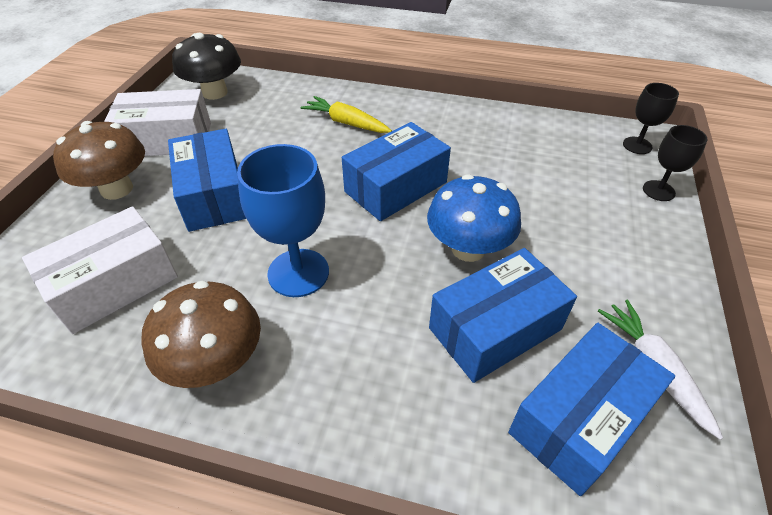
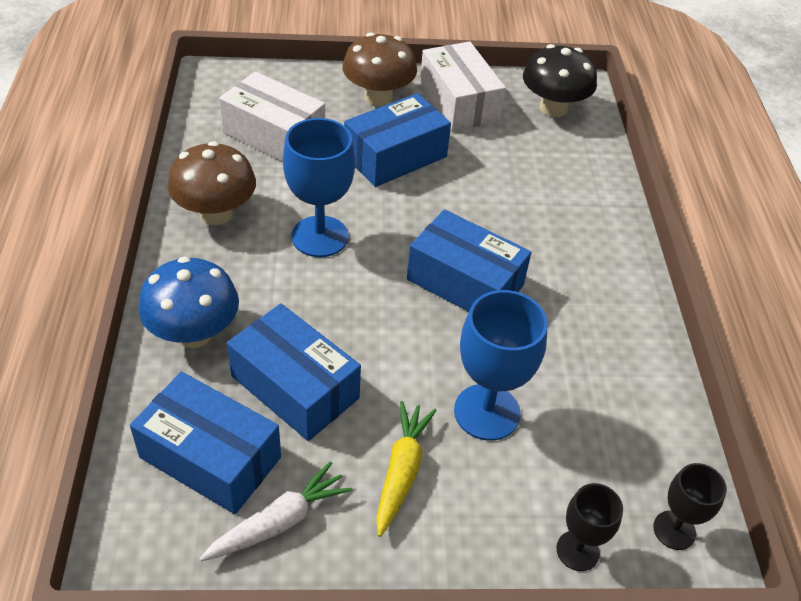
camera: 70 degrees right, 0 degrees up
(346, 123) = (557, 221): yellow carrot -> yellow carrot (401, 471)
(468, 248) = (394, 355): blue mushroom -> blue mushroom (194, 333)
(536, 206) = (487, 412): none -> blue goblet

